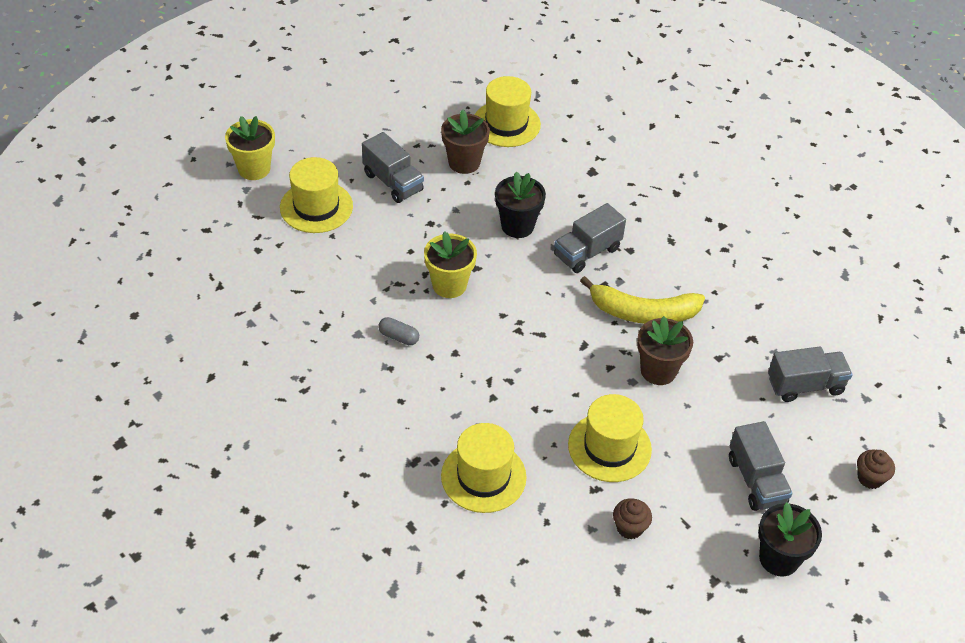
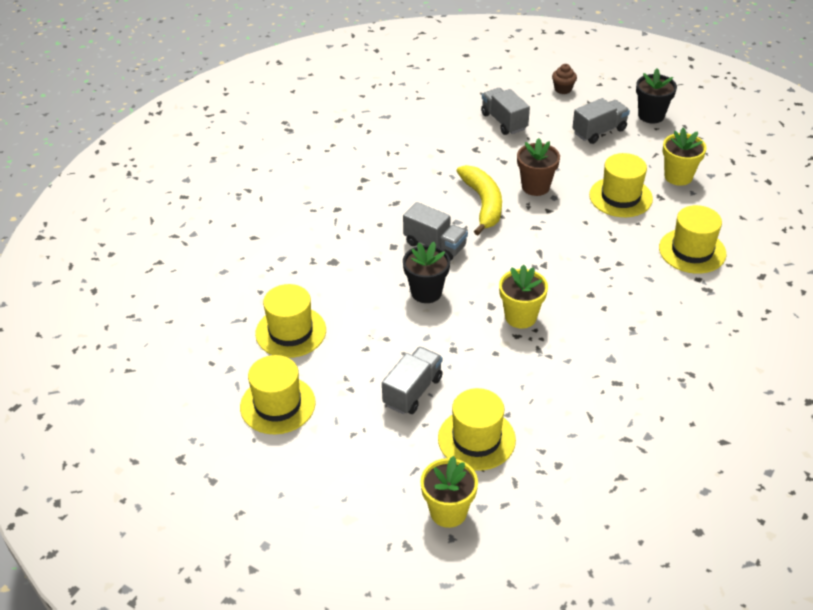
camera: 105 degrees left, 5 degrees down
(398, 337) = (597, 332): grey capsule -> none
(422, 99) = (277, 405): none -> yellow hat
(464, 162) = (360, 347): brown flower pot -> none
(629, 528) = (678, 176): brown cupcake -> yellow flower pot

